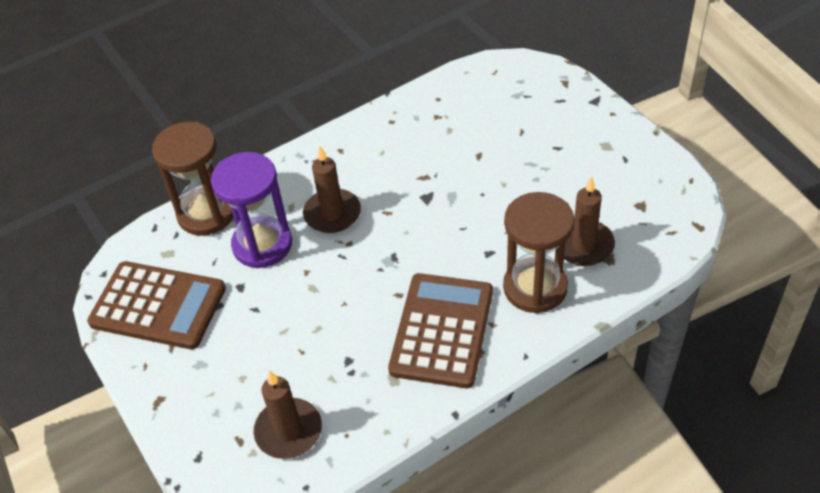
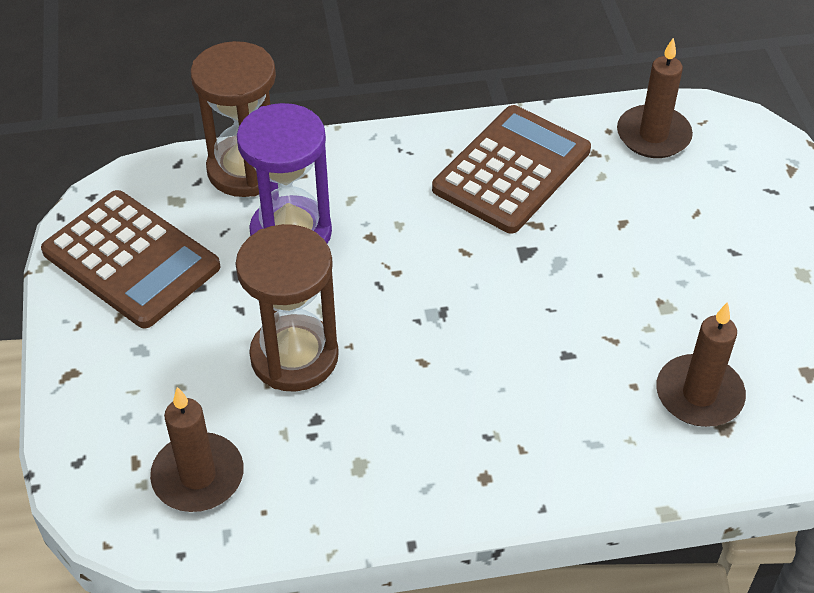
camera: 20 degrees right, 0 degrees up
(332, 213) = (396, 227): brown candle -> brown candle (653, 135)
(442, 330) = (452, 430): brown calculator -> brown calculator (511, 170)
(535, 287) = (603, 424): brown hourglass -> brown hourglass (294, 356)

